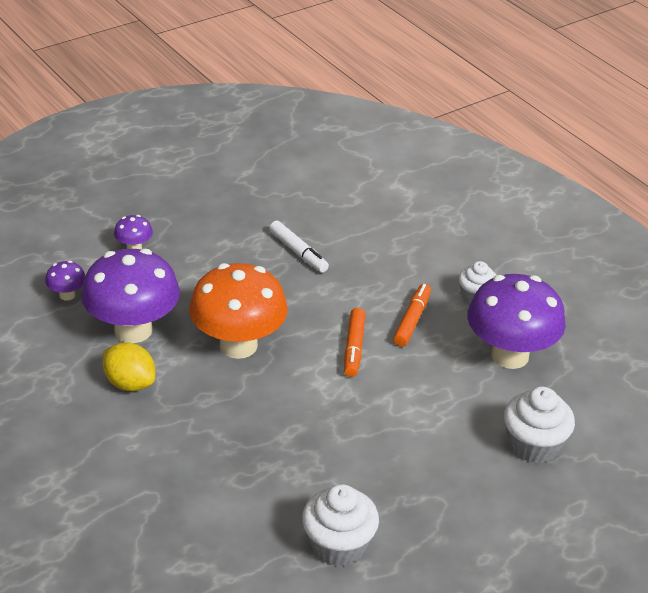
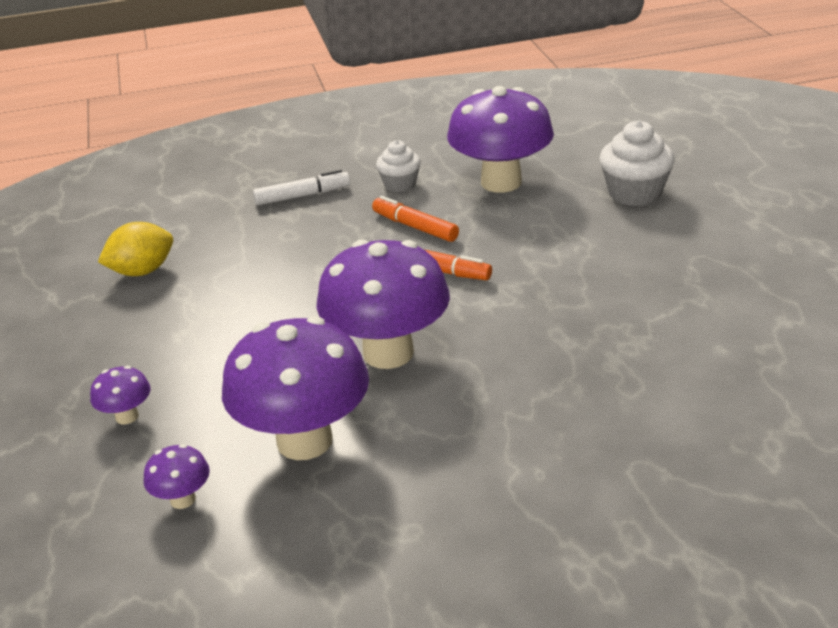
camera: 65 degrees left, 5 degrees down
(130, 383) = (413, 458): yellow lemon -> yellow lemon (142, 271)
(238, 345) = (388, 353): orange mushroom -> purple mushroom
(298, 252) = (244, 281): white marker -> white marker (302, 196)
(338, 545) = (752, 332): white cupcake -> none

